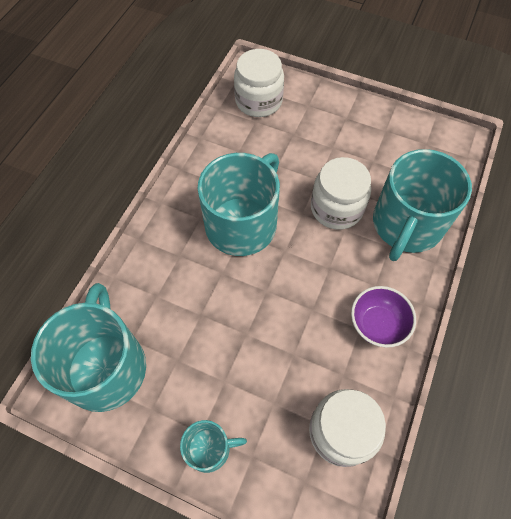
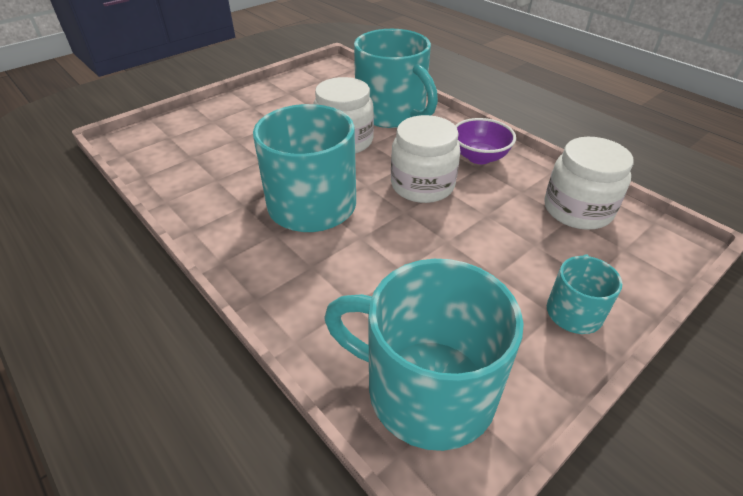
camera: 65 degrees left, 20 degrees down
(258, 101) = (168, 147): white jar -> white jar (422, 185)

